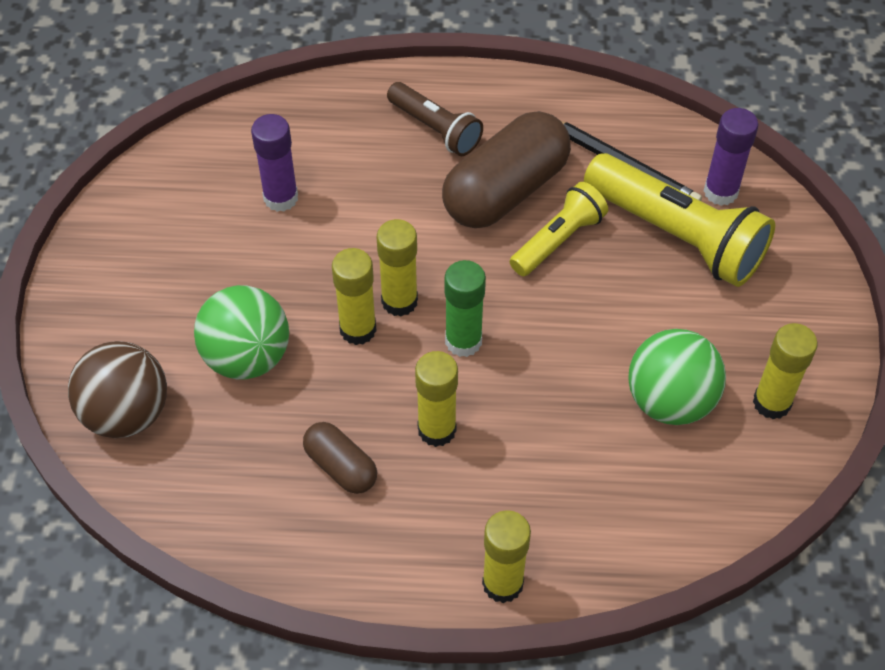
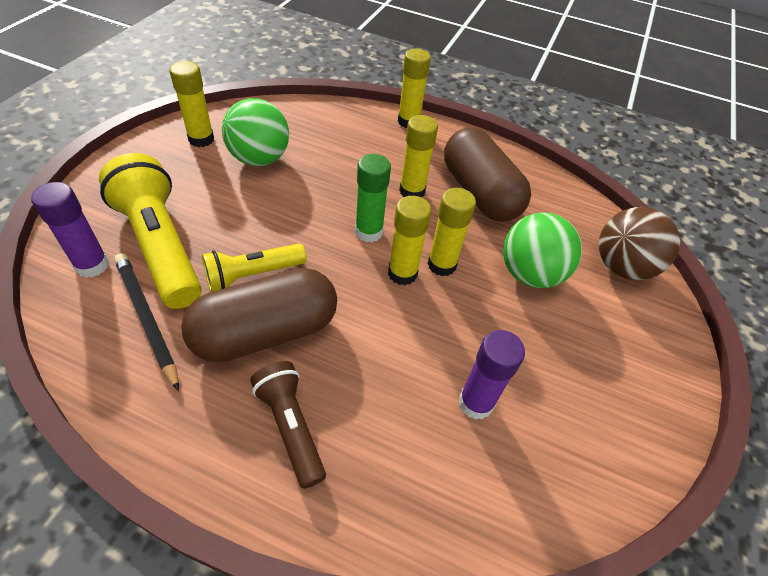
camera: 165 degrees left, 5 degrees down
(341, 467) = (479, 193): brown capsule -> brown capsule, size x1.94

